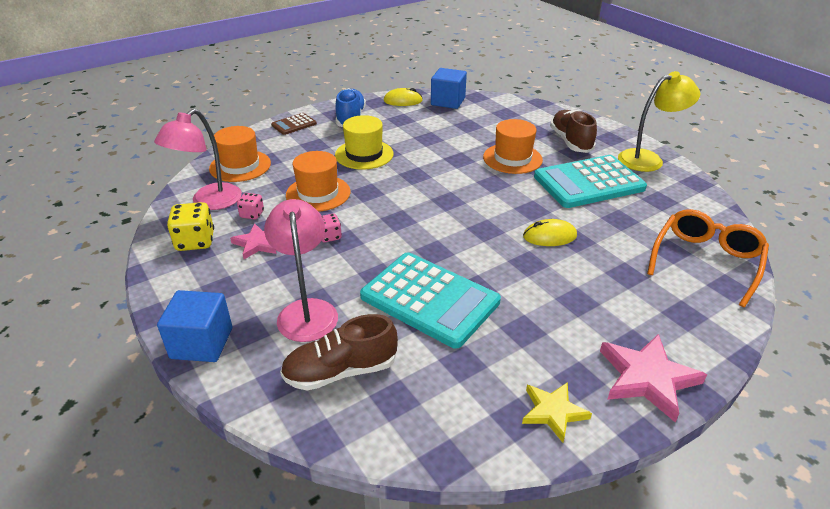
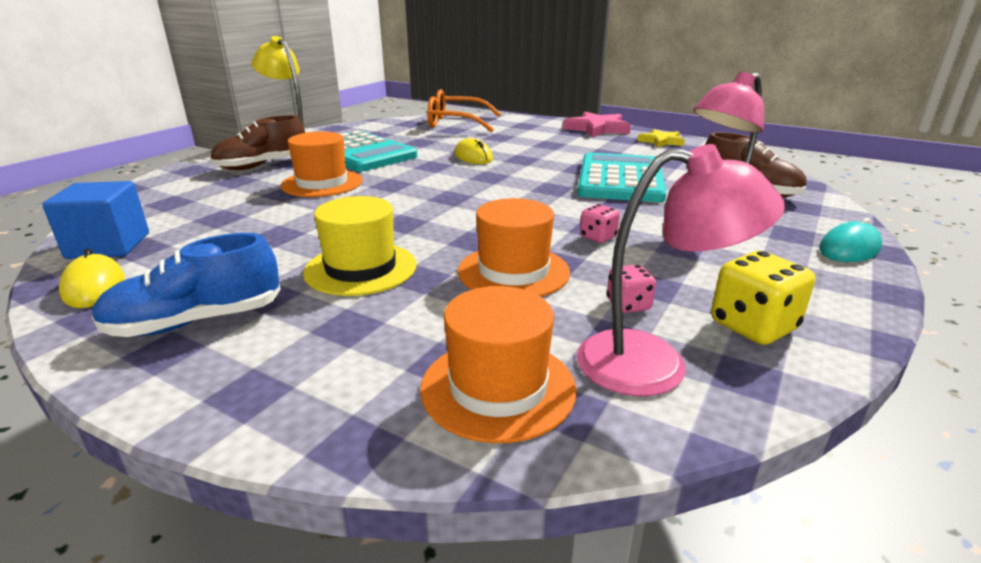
camera: 115 degrees left, 10 degrees down
(202, 343) = (849, 248): blue cube -> turquoise mouse
(258, 243) = (677, 275): pink star -> none
(294, 124) = (242, 391): brown calculator -> none

